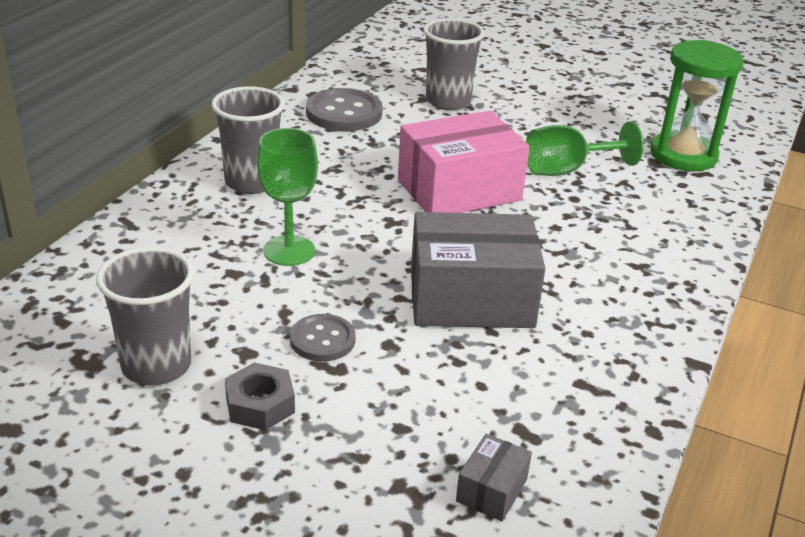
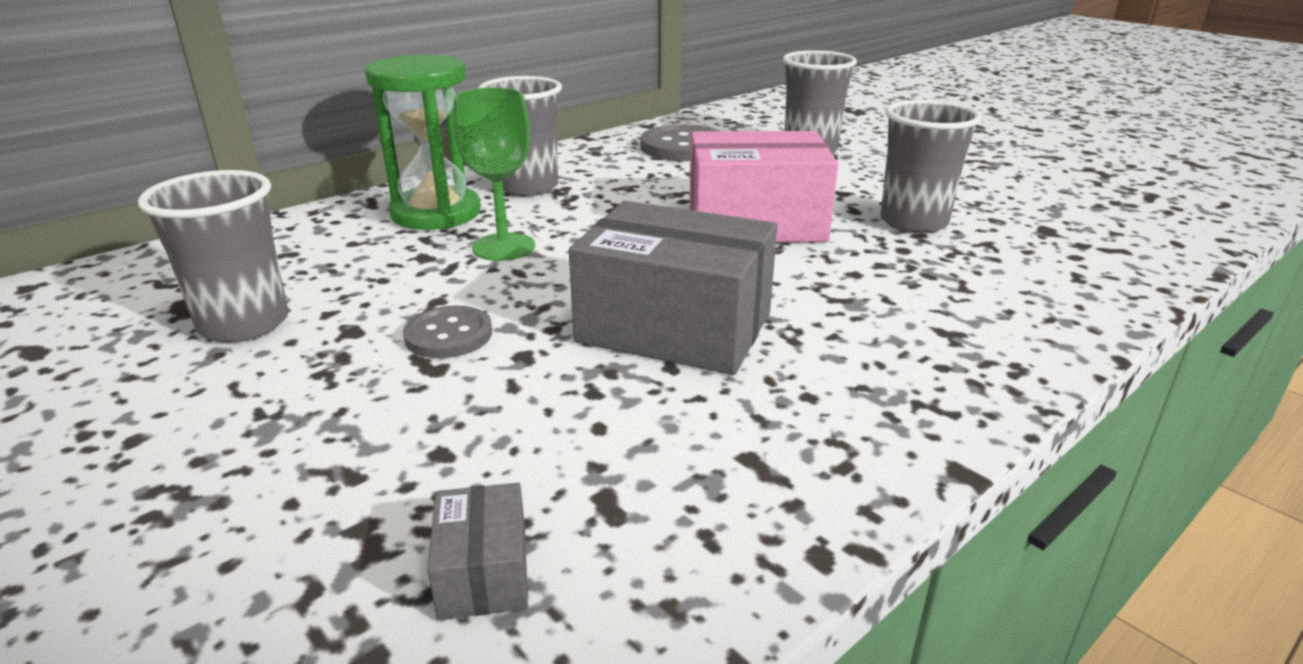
camera: 25 degrees right, 5 degrees down
(260, 404) = (303, 386): grey nut -> none
(491, 490) = (483, 572): grey box -> grey box turned 60 degrees counterclockwise
(567, 170) = (913, 222): green goblet -> grey cup
(683, 155) = (1095, 228): green hourglass -> green hourglass (436, 213)

